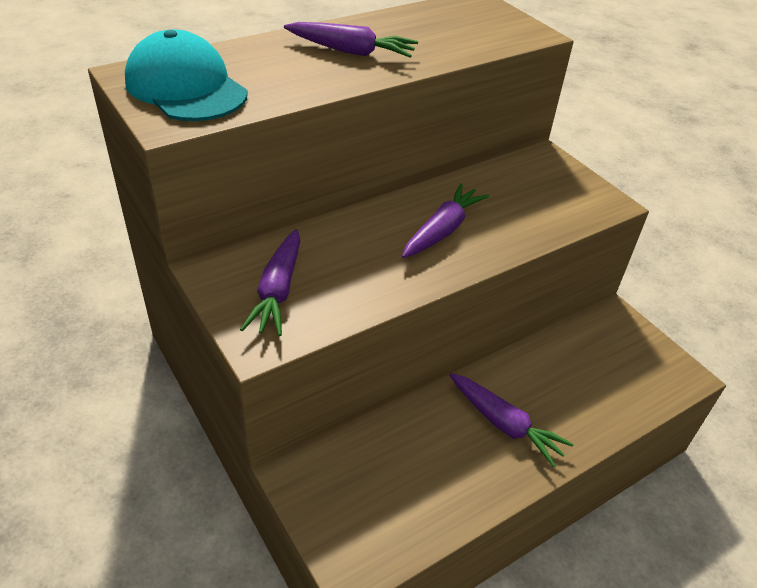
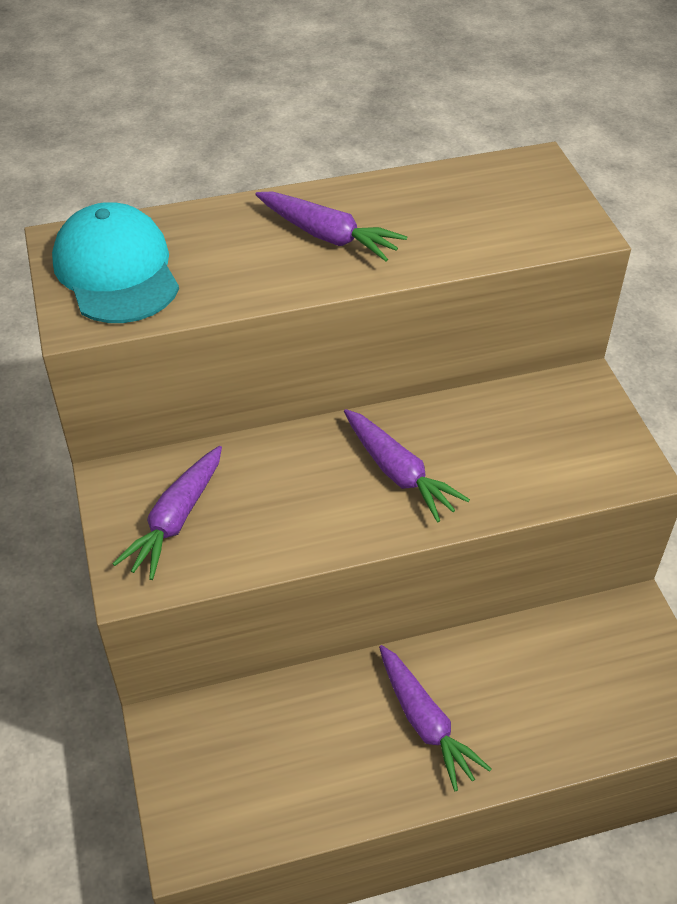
camera: 20 degrees right, 5 degrees up
(442, 230) = (399, 473): purple carrot -> purple carrot turned 90 degrees clockwise

